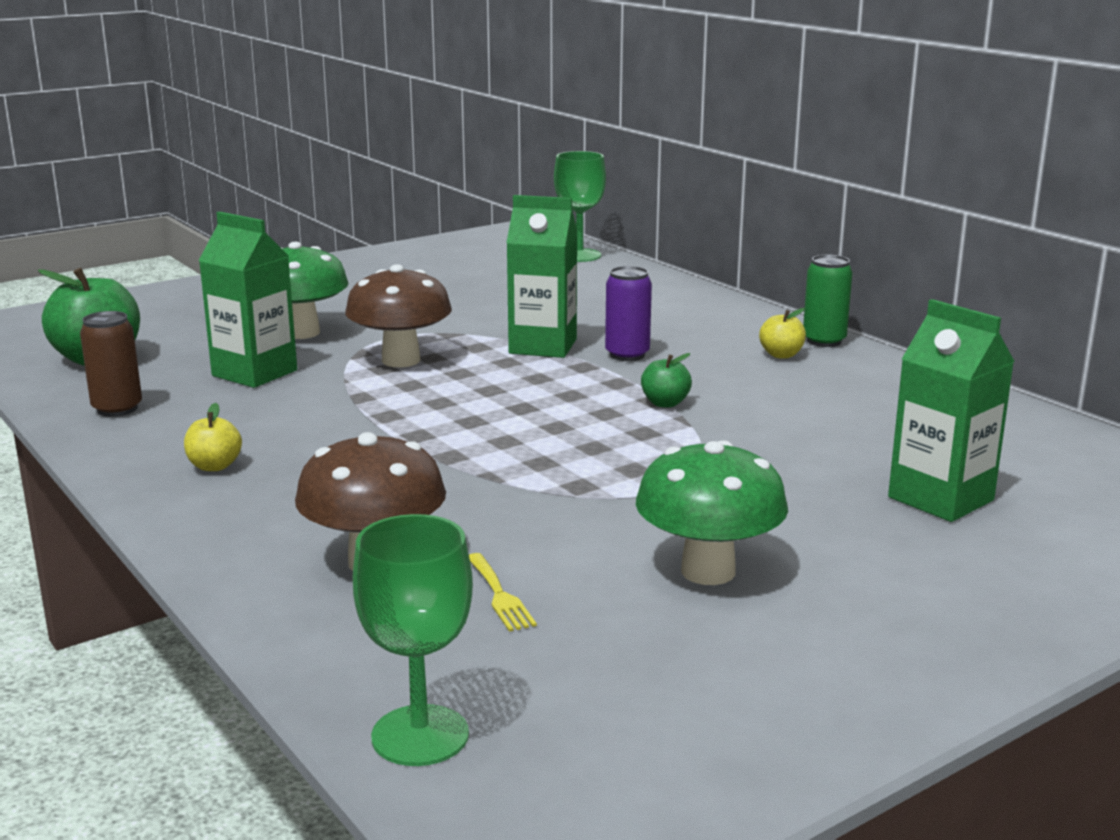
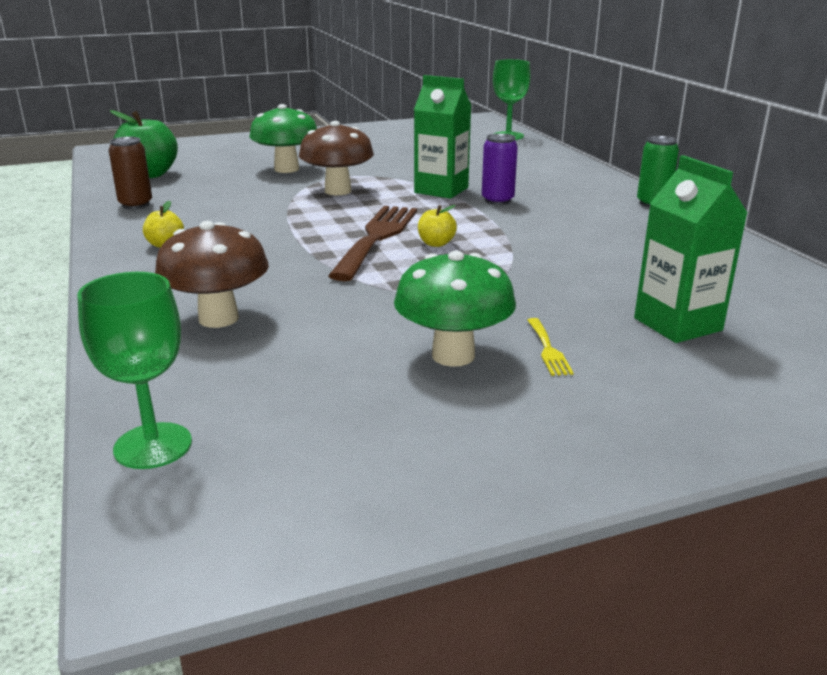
camera: 15 degrees right, 5 degrees up
(254, 373) = (237, 191): green carton -> none
(500, 595) = (286, 353): yellow fork -> yellow fork (548, 349)
(504, 424) = (377, 237): none -> brown fork
(665, 403) = (503, 234): green apple -> none
(781, 355) = (613, 210): yellow apple -> yellow apple (436, 243)

